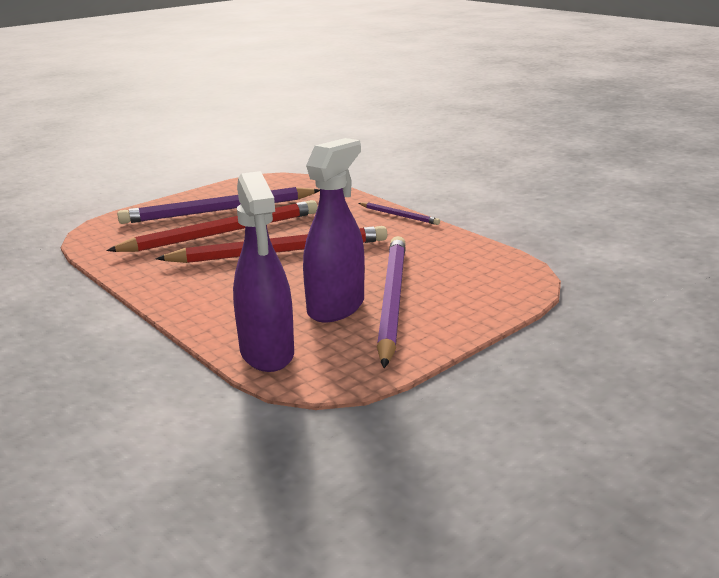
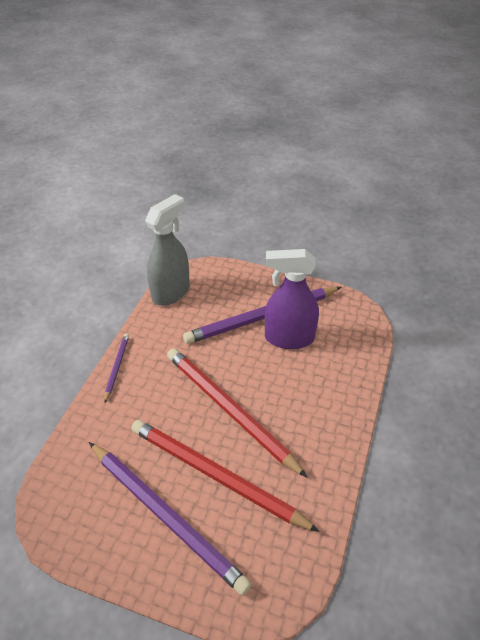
camera: 120 degrees left, 20 degrees up
(267, 353) = (359, 344): purple spray bottle -> none
(493, 257) = (171, 292): none -> grey spray bottle

